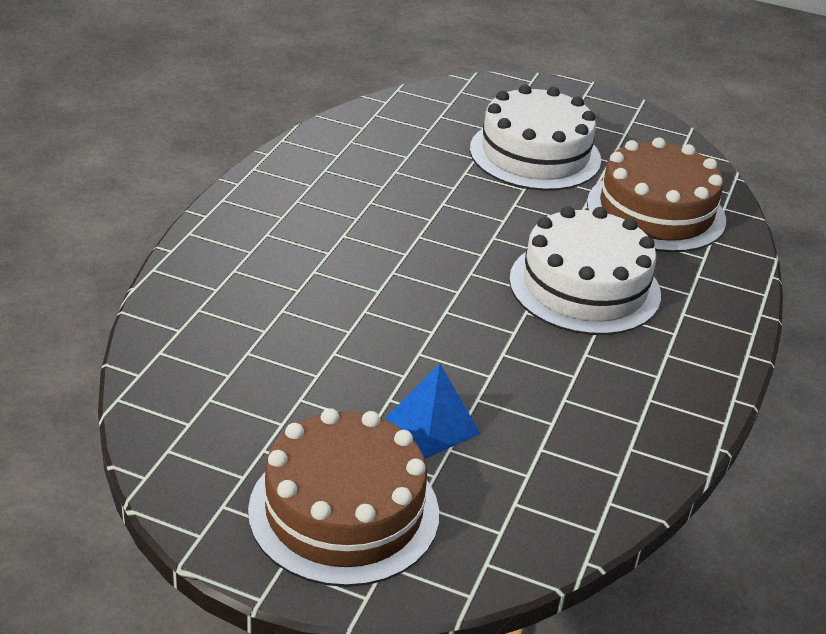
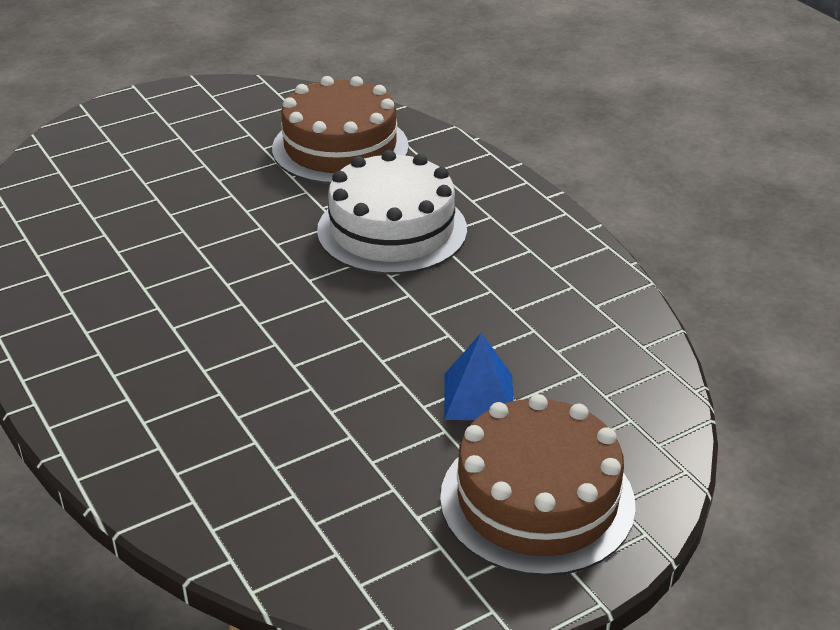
camera: 50 degrees left, 0 degrees up
(535, 154) = (193, 165): white cake -> none

